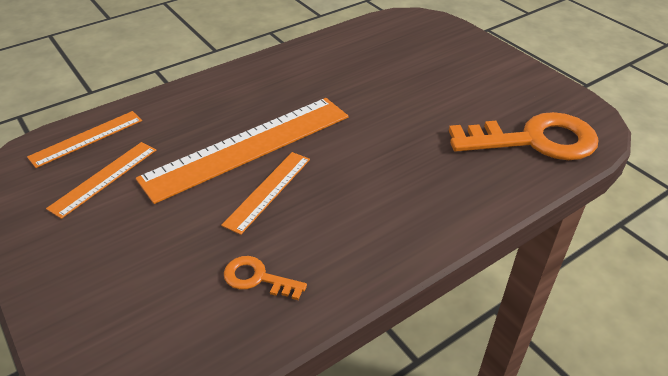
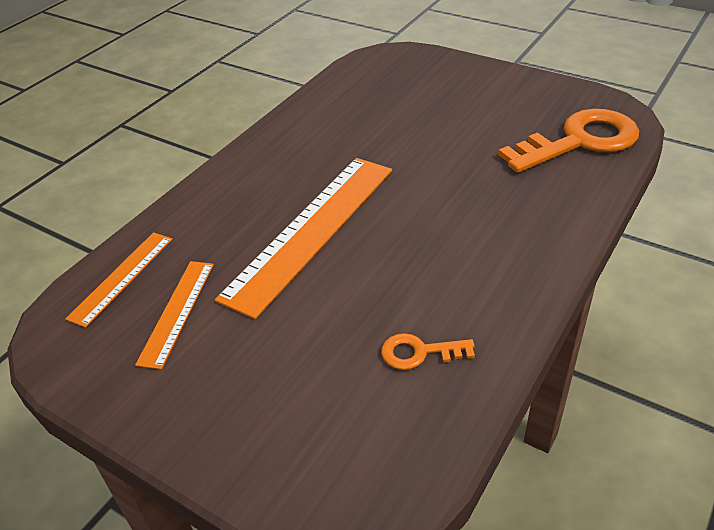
camera: 20 degrees left, 0 degrees up
(268, 191) = (366, 267): orange ruler -> none

